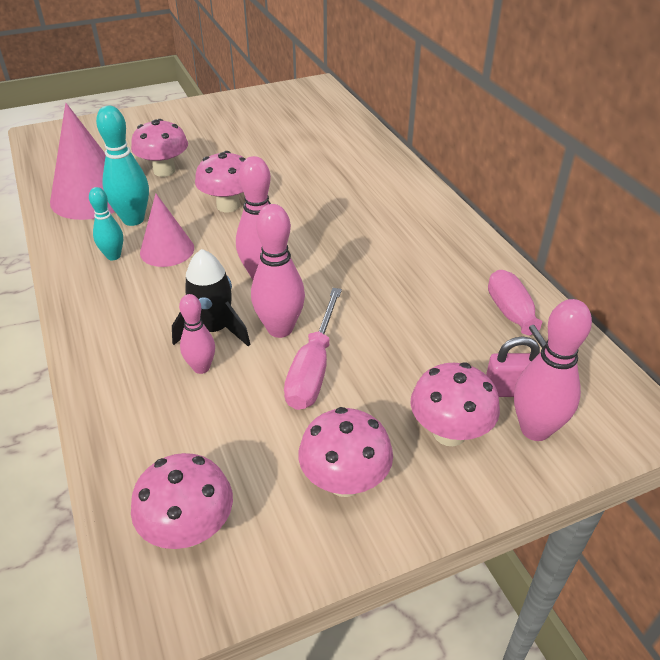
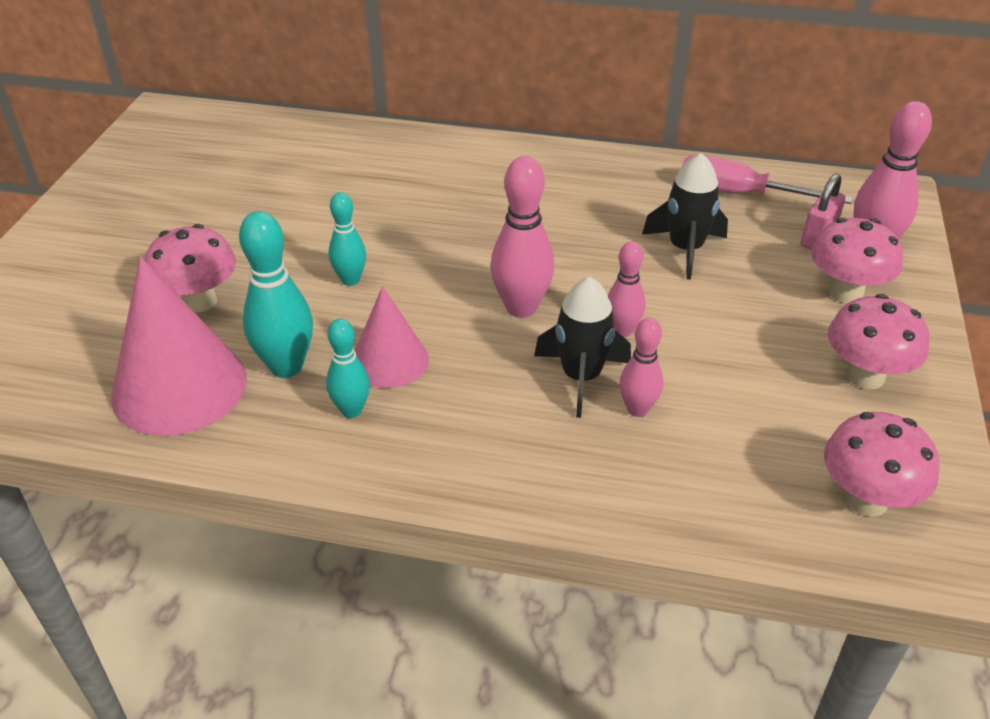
camera: 55 degrees left, 0 degrees up
(228, 206) = (350, 280): pink mushroom -> turquoise bowling pin
(280, 329) = (622, 331): pink bowling pin -> pink bowling pin, size x0.61
(313, 368) = (702, 333): pink screwdriver -> none
(408, 323) = (685, 249): none -> black rocket

